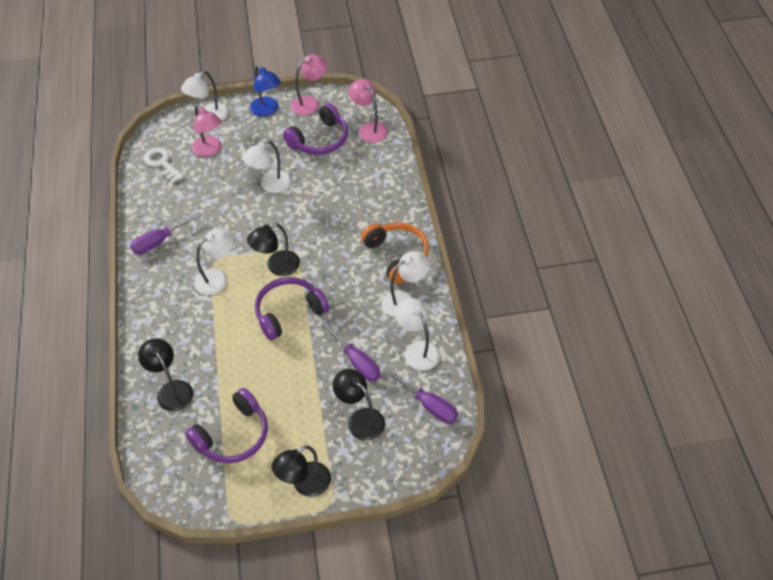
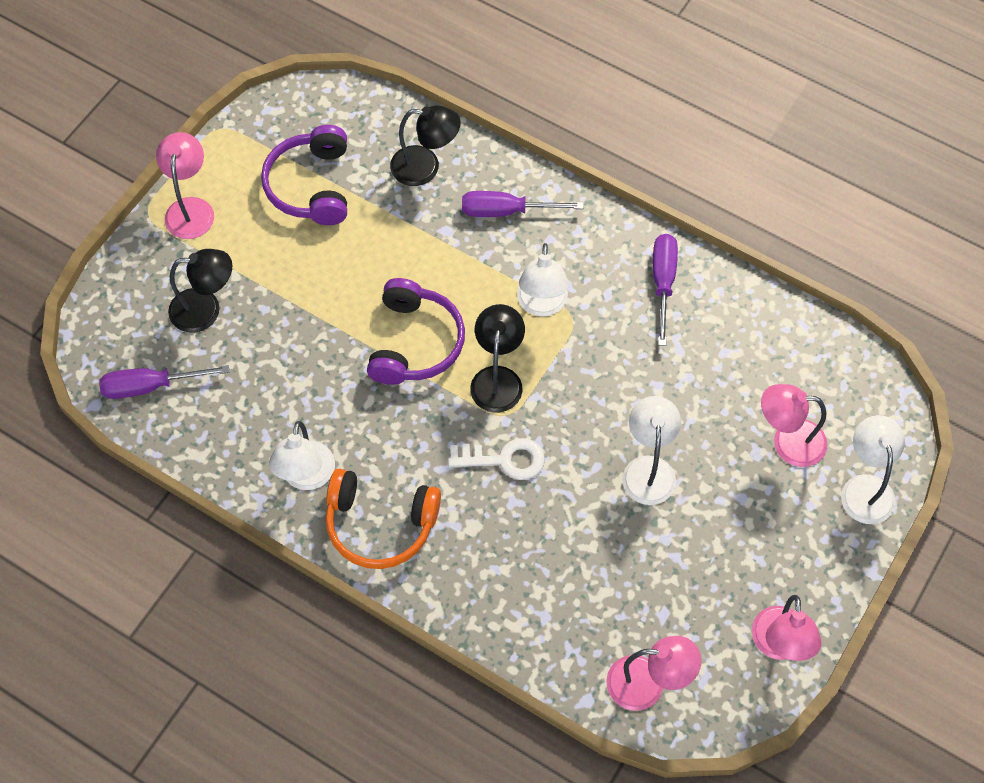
camera: 130 degrees right, 10 degrees up
(162, 163) = (811, 369): white key -> white key (504, 460)
(267, 111) = (812, 573): blue lamp -> none
(305, 484) = (190, 208): black lamp -> pink lamp
(319, 140) = (684, 597): purple headphones -> none
(357, 361) = (277, 360): purple screwdriver -> purple screwdriver (506, 211)
(417, 350) = (226, 433): white lamp -> none

